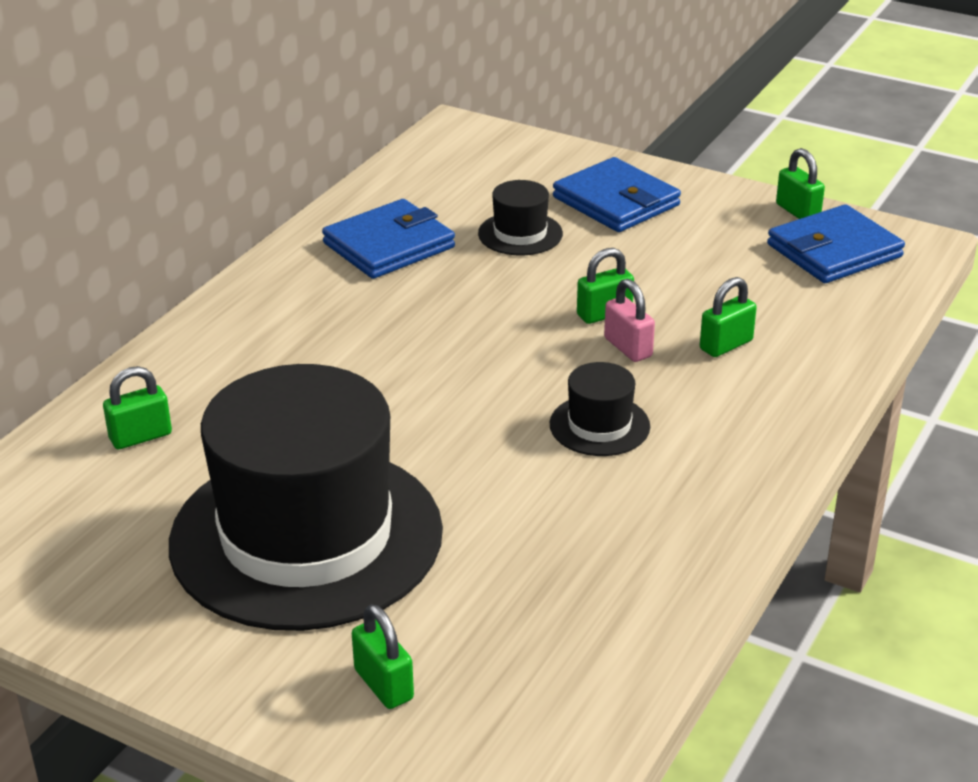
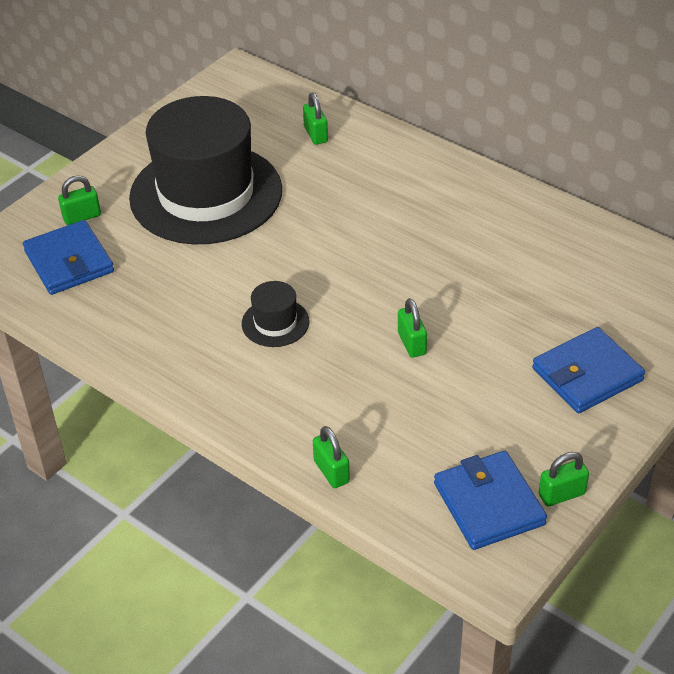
camera: 100 degrees right, 10 degrees up
(389, 245) = (525, 241): blue wallet -> blue wallet (69, 262)
(520, 234) = (536, 311): black hat -> none
(628, 347) = (364, 350): pink padlock -> none
(726, 345) = (357, 404): green padlock -> green padlock (331, 471)

